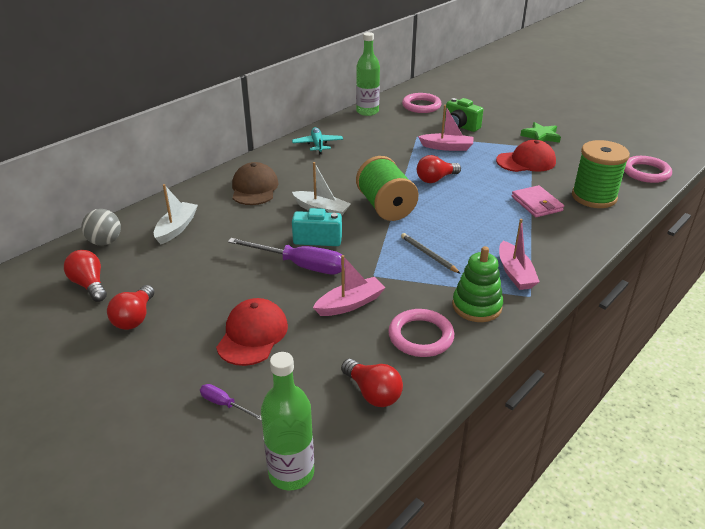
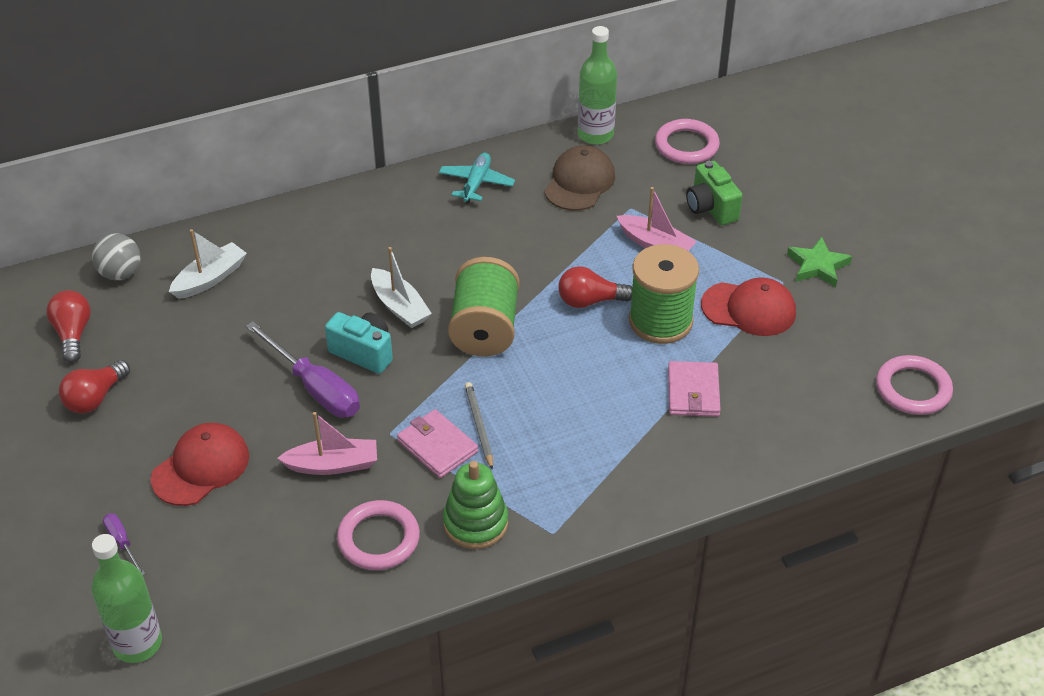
camera: 25 degrees right, 10 degrees up
(254, 188) = (341, 240): brown cap -> brown cap (579, 182)
(373, 393) = (275, 589): red light bulb -> none
(412, 273) = (437, 446): none -> pink wallet
(515, 273) = (563, 493): pink boat -> none
(594, 197) = (787, 408): green spool -> green spool (660, 321)

